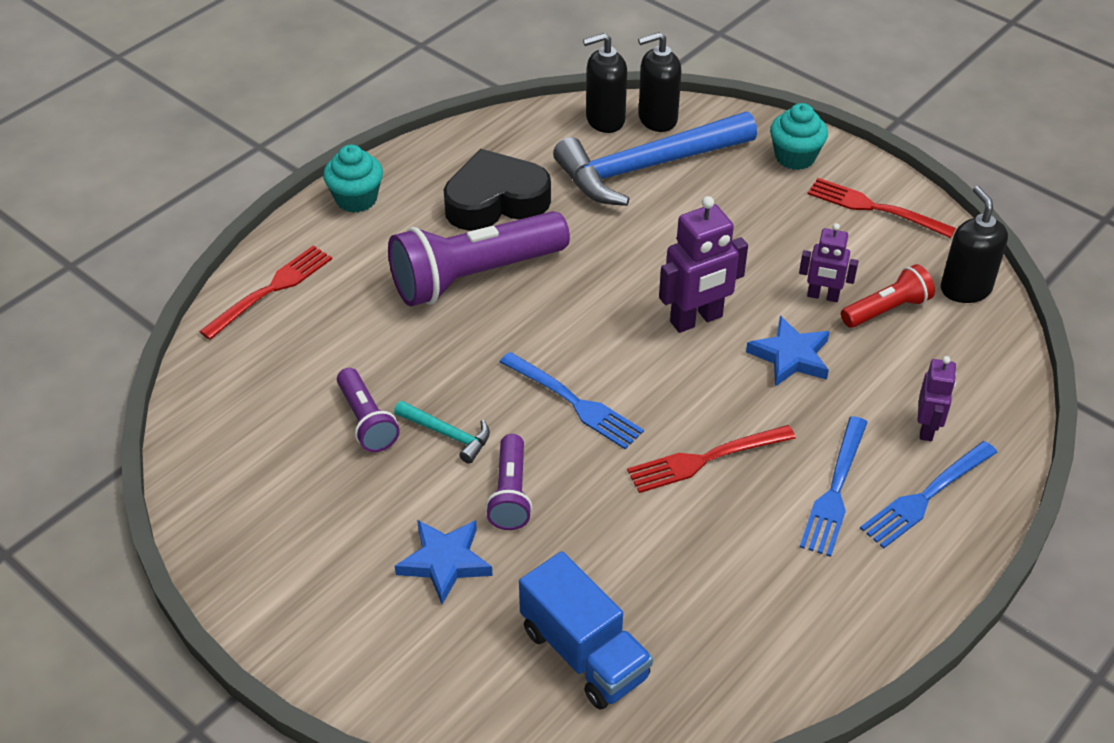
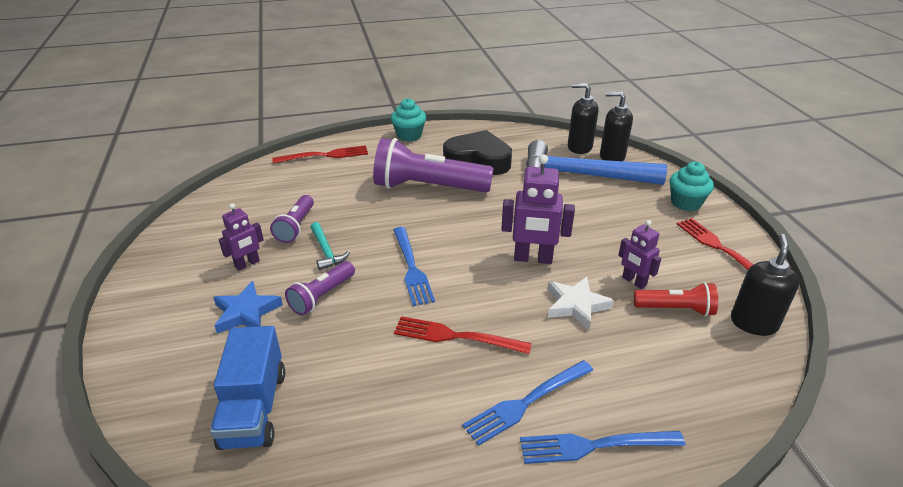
camera: 35 degrees right, 10 degrees down
(790, 356) = (576, 305): blue star -> white star
(927, 428) = (639, 398): purple robot -> purple robot (247, 264)

